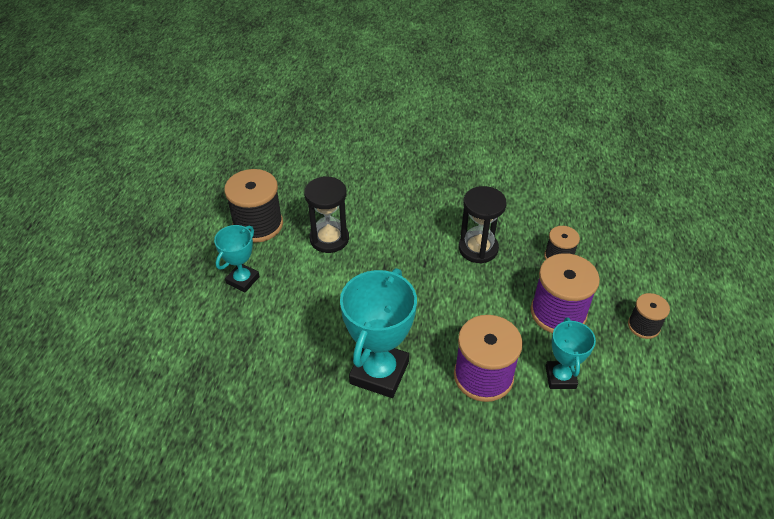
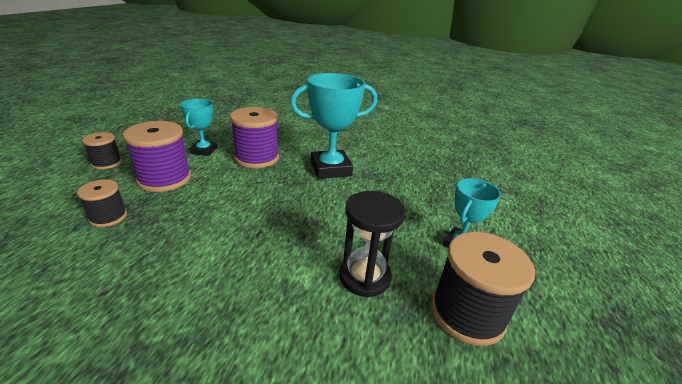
camera: 175 degrees left, 15 degrees down
(379, 372) = (330, 169): turquoise trophy -> turquoise trophy turned 45 degrees clockwise
(478, 248) = (187, 238): black hourglass -> none

